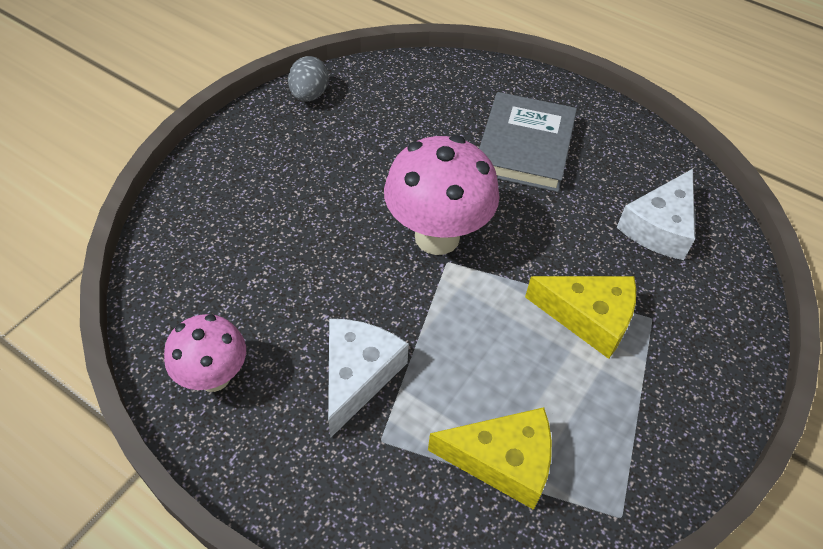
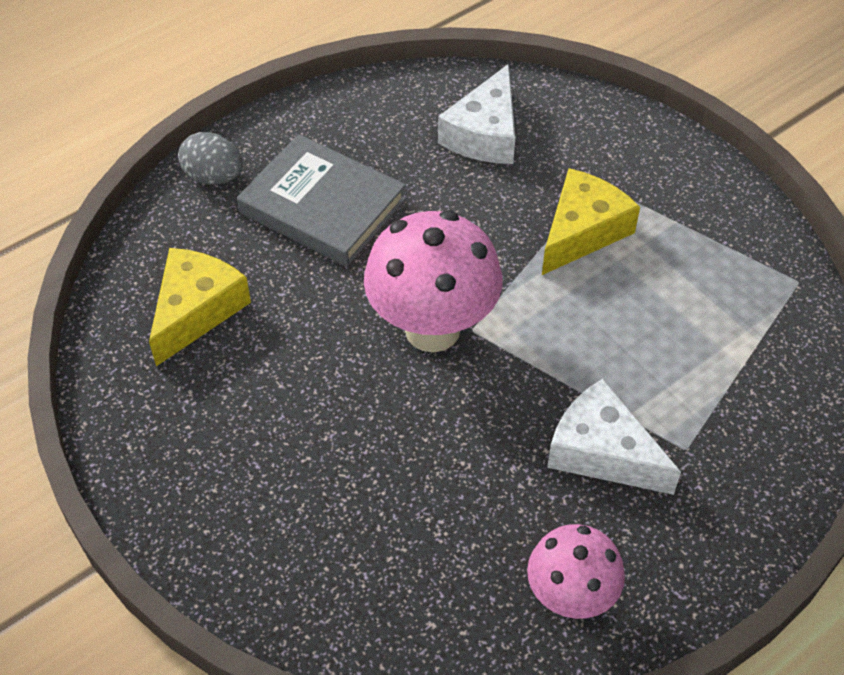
camera: 70 degrees left, 0 degrees up
(309, 95) = (124, 408): grey egg -> grey egg (213, 177)
(503, 461) = (728, 352): yellow cheese -> yellow cheese (196, 310)
(659, 227) = (485, 134): white cheese -> white cheese turned 60 degrees clockwise

